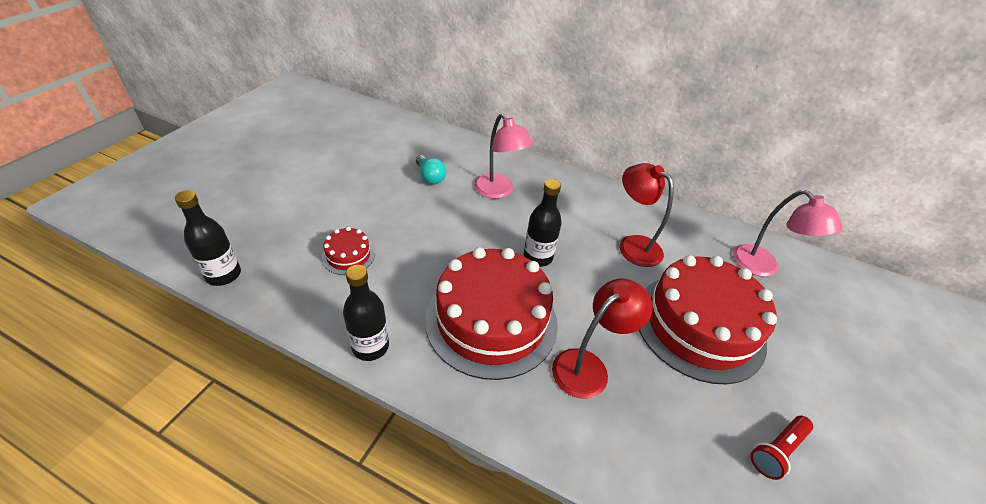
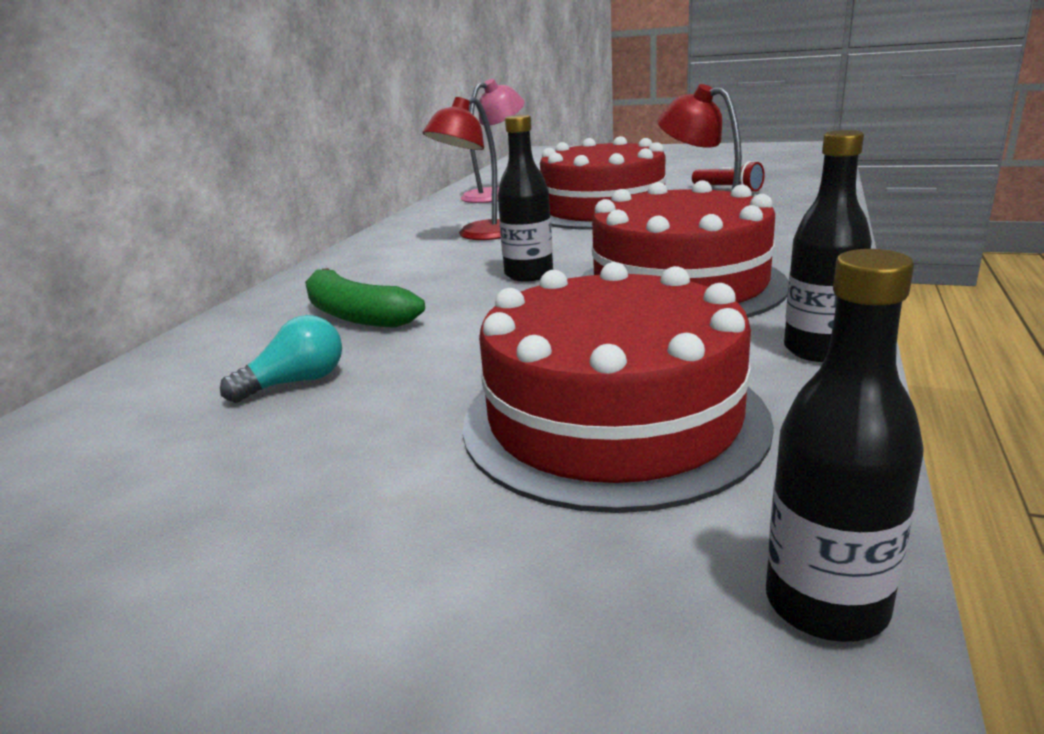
camera: 90 degrees left, 20 degrees down
(348, 255) = (613, 420): red cake -> red cake, size x2.34
(498, 191) = (356, 315): pink lamp -> green banana

